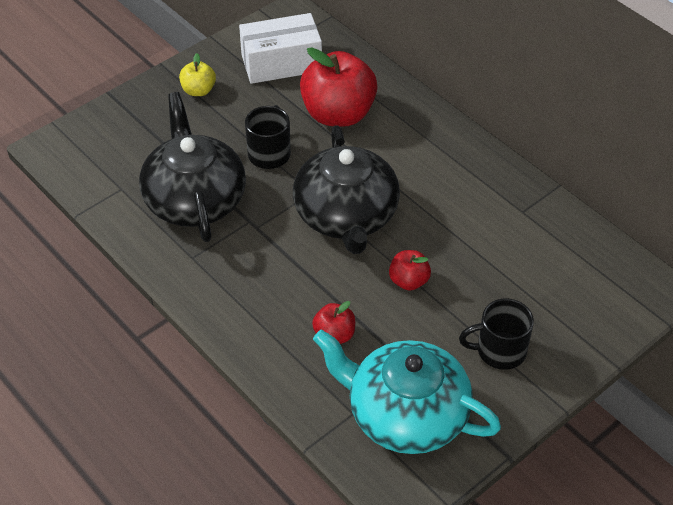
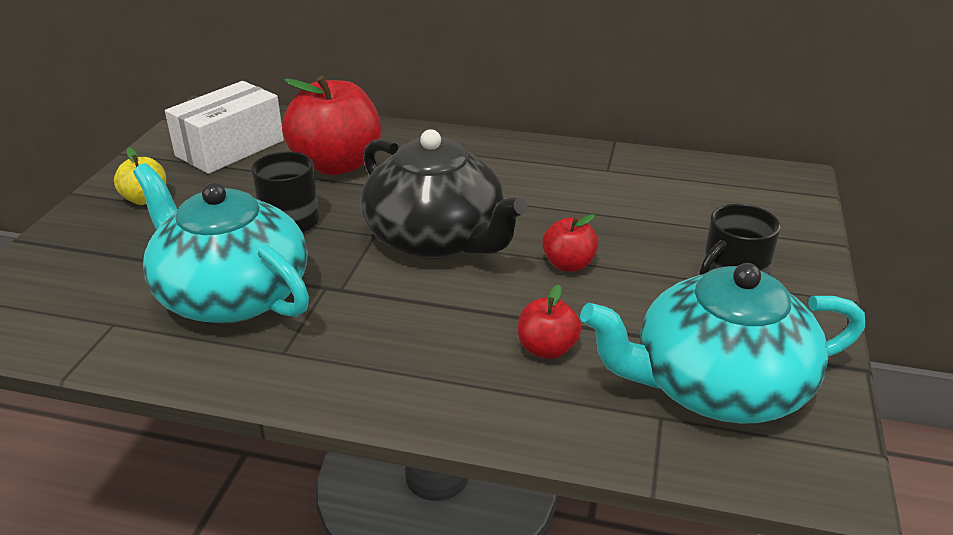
camera: 35 degrees left, 15 degrees down
(194, 199) = (231, 294): black teapot -> turquoise teapot

